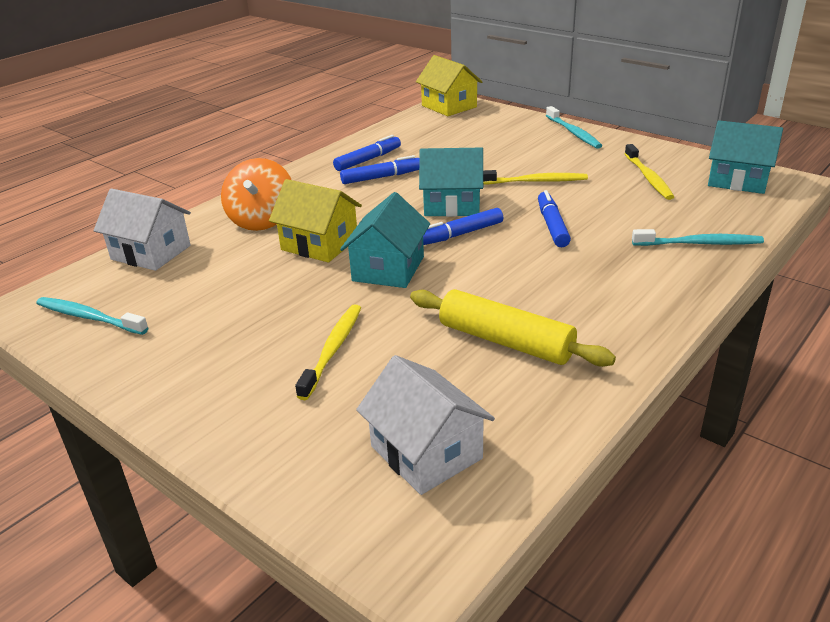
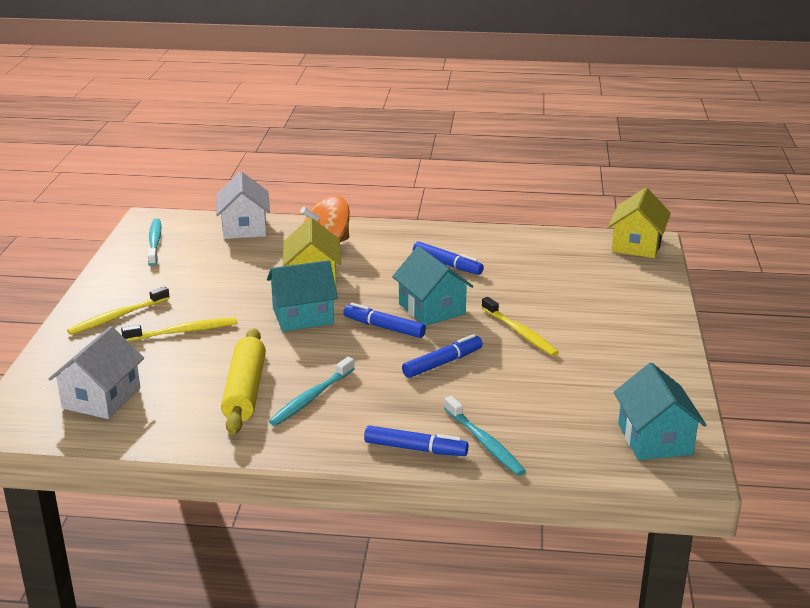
camera: 55 degrees right, 5 degrees down
(368, 160) = (473, 248): blue marker -> blue marker (415, 449)
(573, 133) = (657, 323): turquoise toothbrush -> turquoise toothbrush (311, 398)
(648, 178) = (598, 387): yellow toothbrush -> yellow toothbrush (117, 317)

